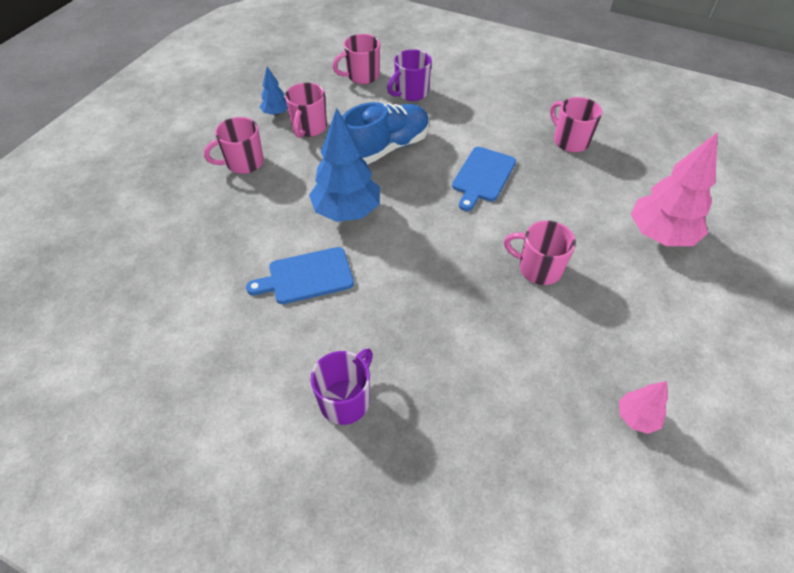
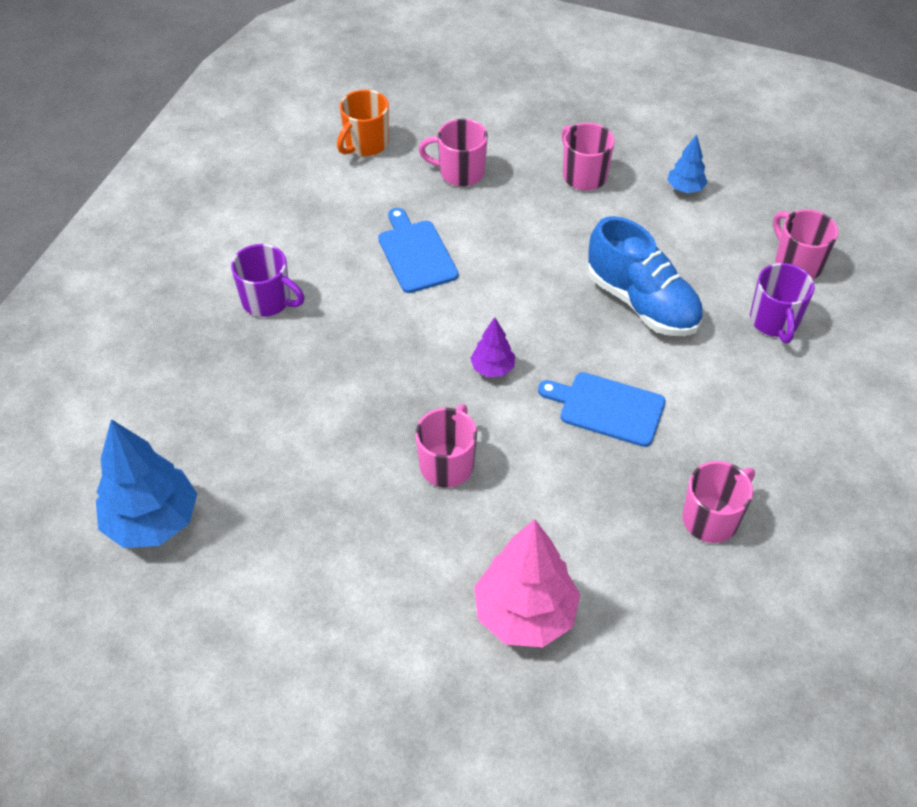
camera: 85 degrees right, 0 degrees up
(142, 309) = (366, 144): none -> orange mug
(309, 128) = (664, 223): pink mug -> pink mug (460, 172)
(346, 211) = (518, 275): blue tree -> blue tree (152, 521)
(411, 93) = (774, 321): purple mug -> purple mug turned 135 degrees counterclockwise
(443, 235) = (492, 368): none -> purple tree
(636, 417) = (243, 544): pink tree -> none

